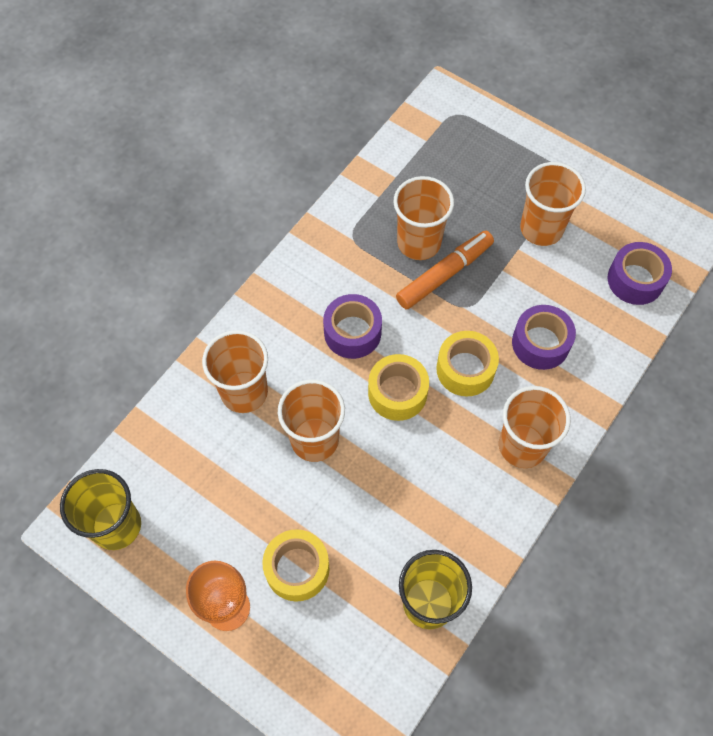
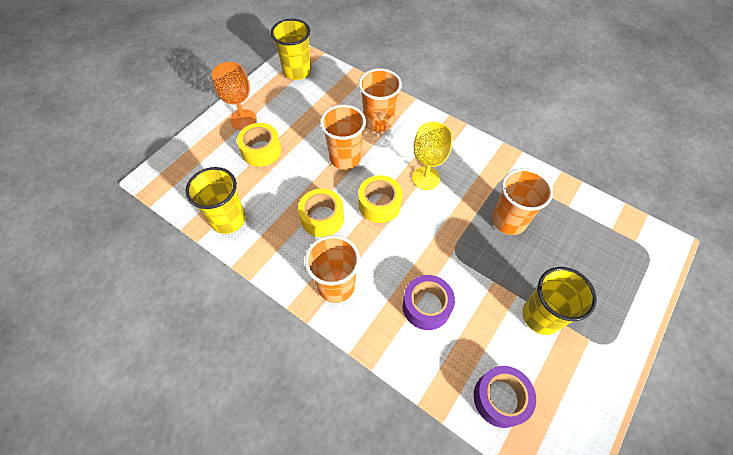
camera: 90 degrees right, 5 degrees down
(352, 332) = (426, 178): purple tape -> yellow goblet
(444, 274) = (482, 237): orange marker -> none
(465, 369) = (400, 249): yellow tape -> yellow tape (322, 218)
(541, 229) = (541, 316): orange cup -> yellow cup

